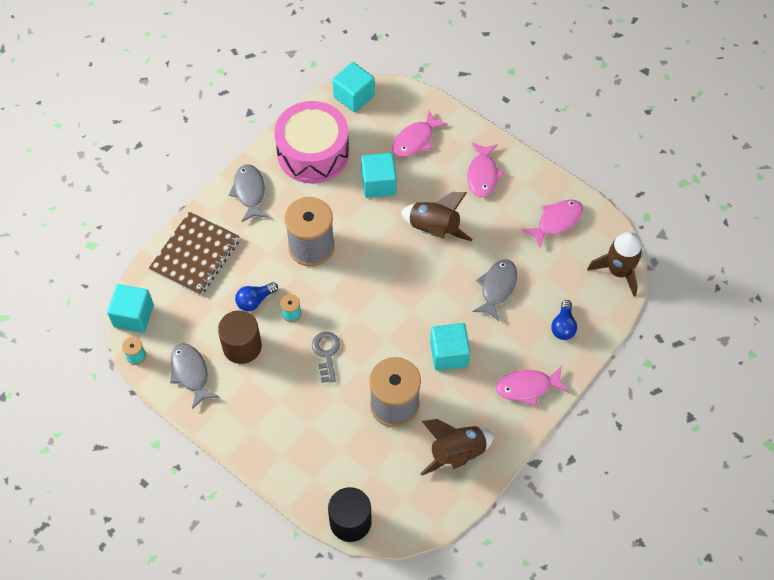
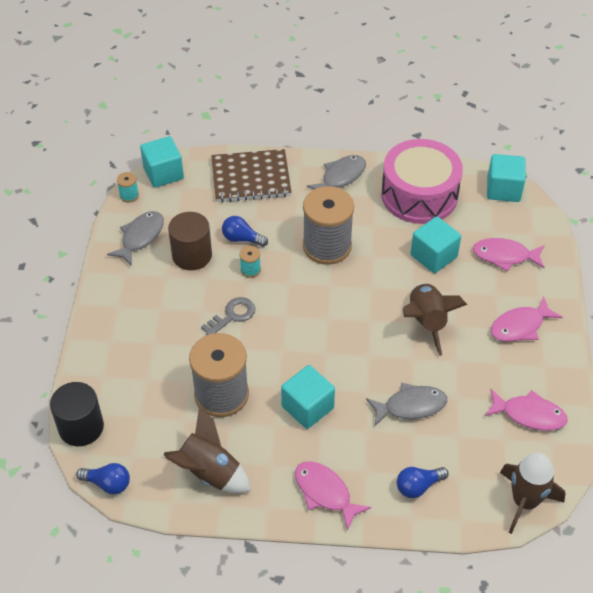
camera: 55 degrees right, 10 degrees down
(416, 529) = (108, 484): none -> blue light bulb

